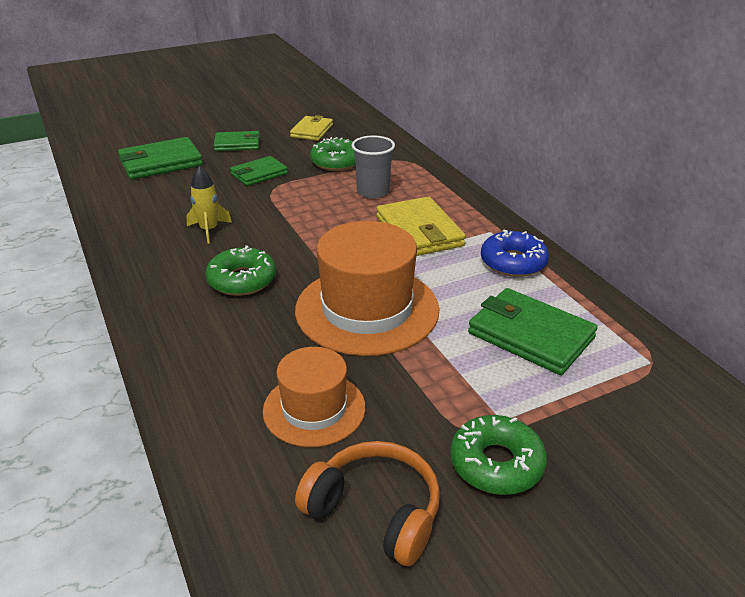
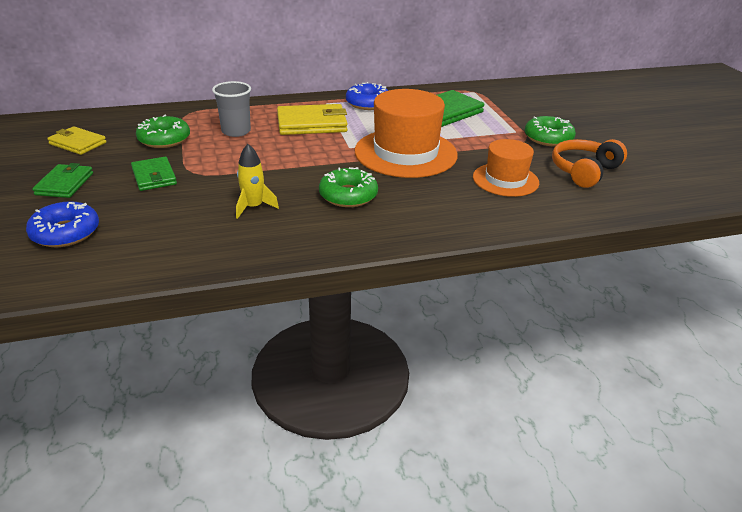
camera: 80 degrees left, 0 degrees up
(161, 163) = (65, 232): green wallet -> blue donut

